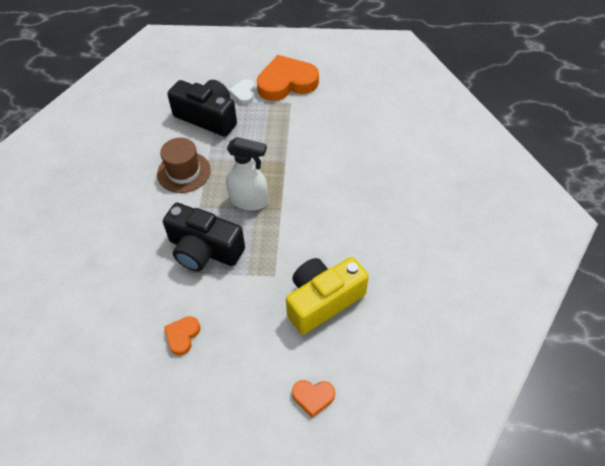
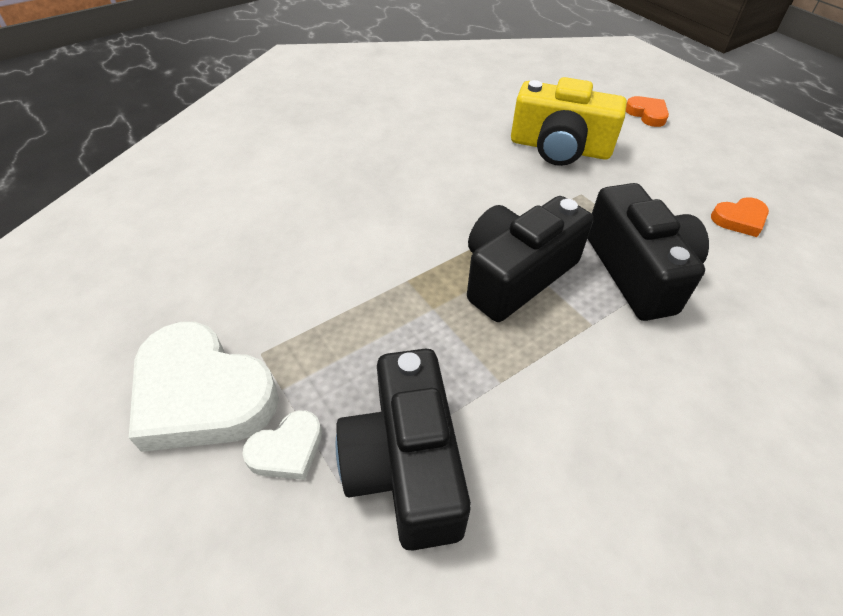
camera: 130 degrees left, 5 degrees down
(184, 172) = (561, 397): brown hat -> none
(249, 201) = (516, 275): white spray bottle -> black camera
(286, 82) = (202, 394): orange heart -> white heart

